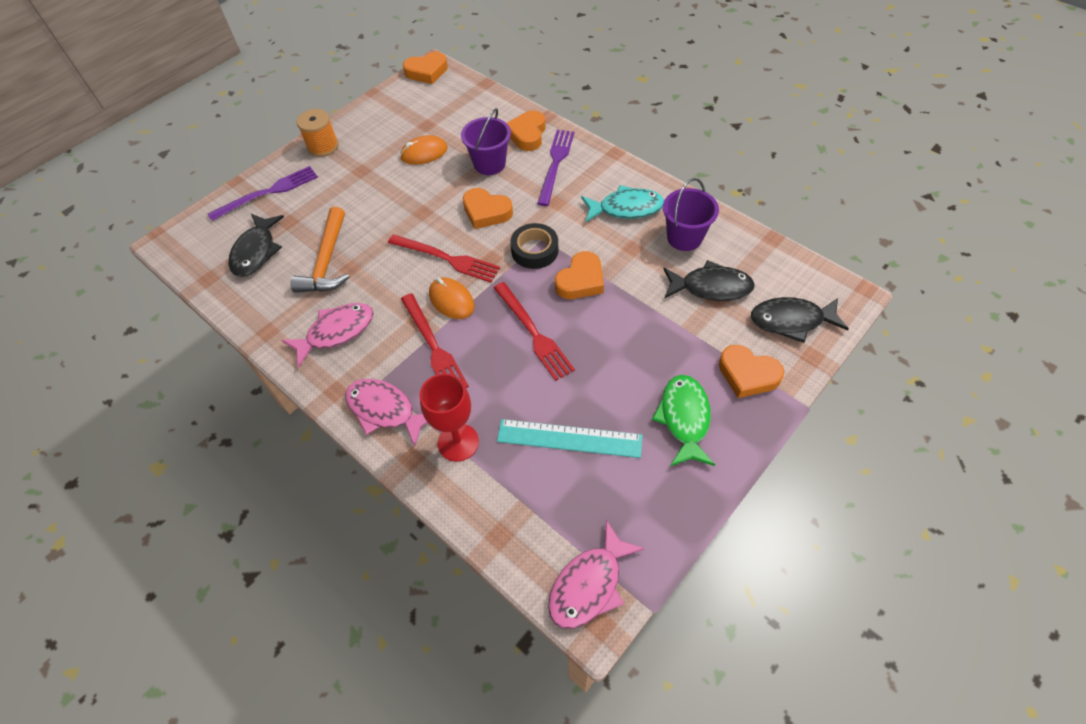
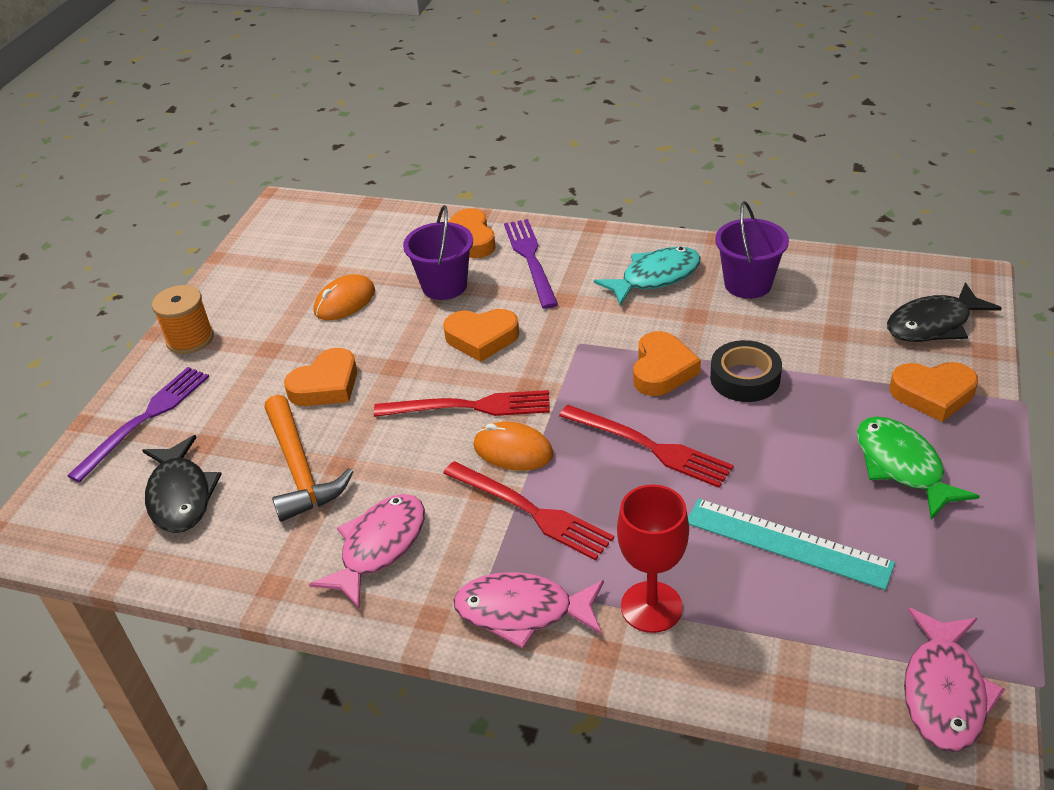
camera: 25 degrees left, 15 degrees down
(427, 72) = (278, 213): orange heart -> orange heart (326, 385)
(534, 250) = (578, 358): black tape -> black tape (745, 378)
(569, 438) = (787, 543): turquoise ruler -> turquoise ruler turned 45 degrees clockwise
(711, 287) = (819, 323): black fish -> none

